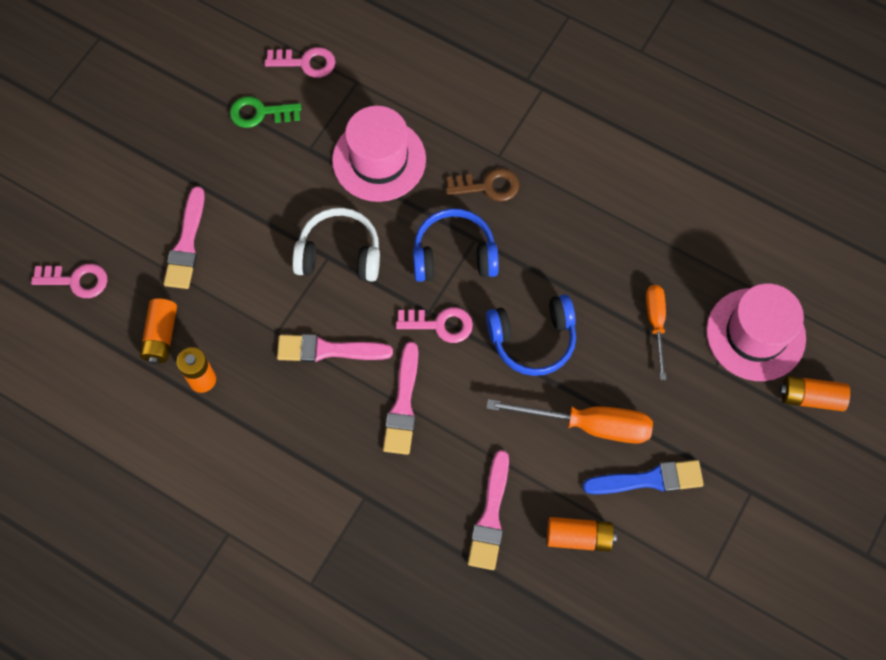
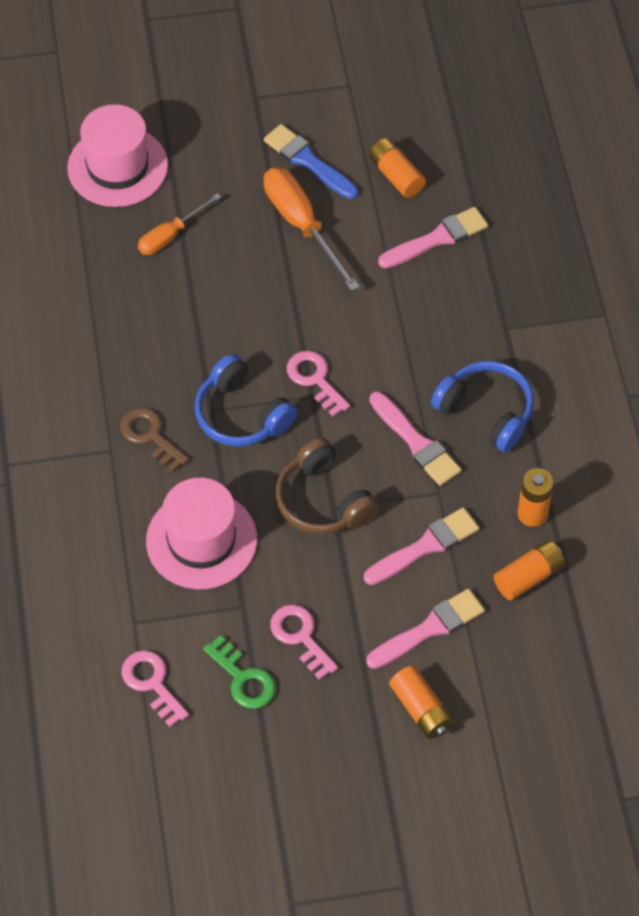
camera: 130 degrees left, 10 degrees down
(76, 280) = (549, 689): pink key -> pink key (301, 637)
(339, 254) = (323, 500): white headphones -> brown headphones
(403, 404) = (408, 356): pink brush -> pink brush (425, 546)
(532, 339) = (265, 307): blue headphones -> blue headphones (486, 412)
(810, 397) = (141, 104): orange battery -> orange battery (421, 709)

